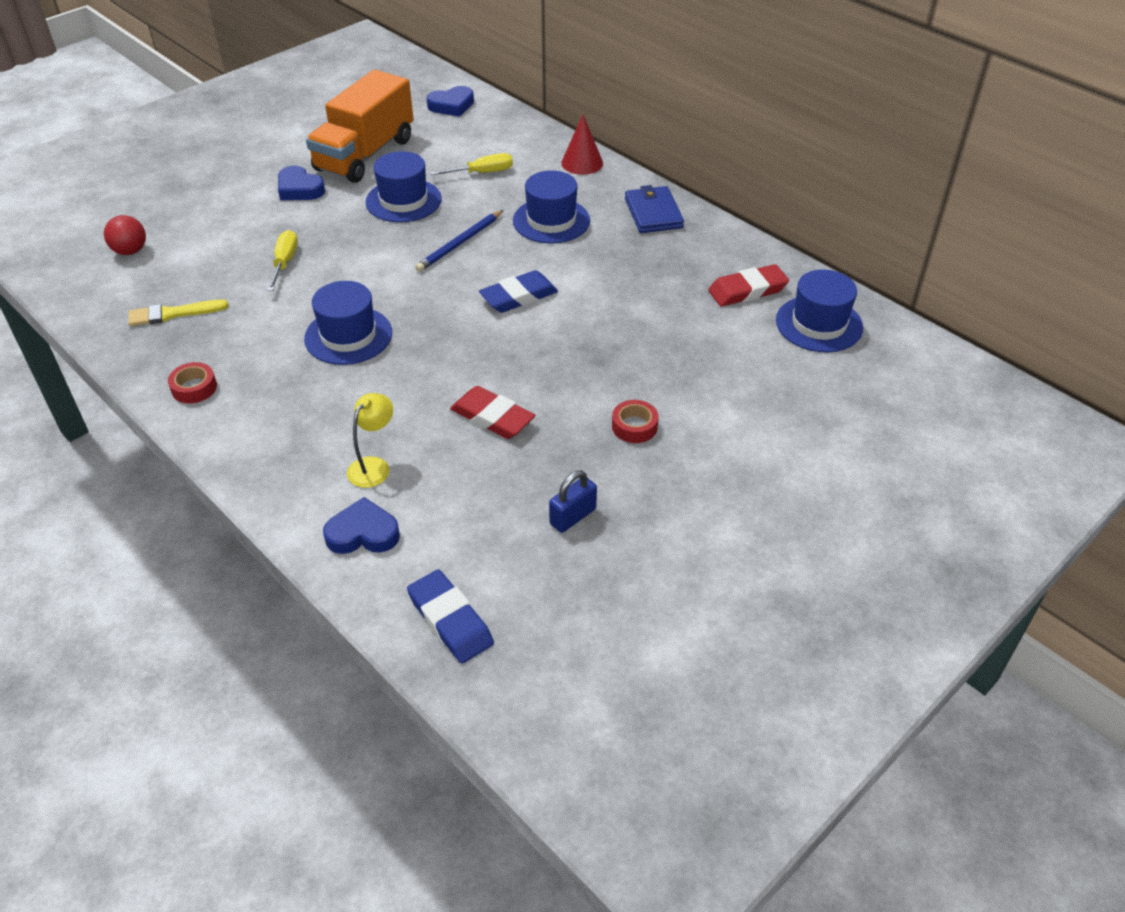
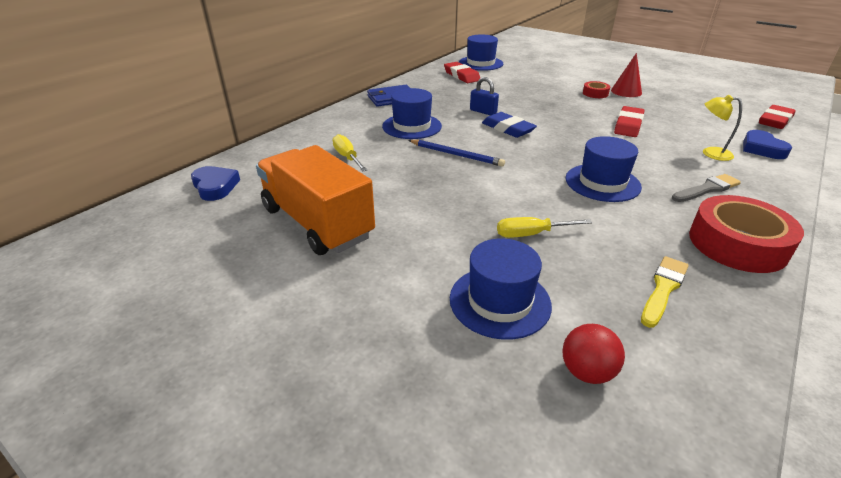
camera: 100 degrees left, 10 degrees down
(173, 314) = (663, 289): yellow brush -> yellow brush turned 120 degrees counterclockwise
(194, 388) = (737, 244): red tape -> red tape, size x2.11
(294, 416) = (707, 189): none -> grey brush
(299, 189) = (395, 254): blue heart -> none
(365, 155) = (317, 223): orange truck -> orange truck turned 150 degrees counterclockwise
(403, 200) = (401, 187): blue hat -> blue hat (499, 301)
(450, 620) = (775, 121): blue eraser -> red eraser
(573, 516) = (673, 102): blue padlock -> blue padlock (483, 111)
(582, 163) = (328, 122): red cone -> red cone (626, 91)

